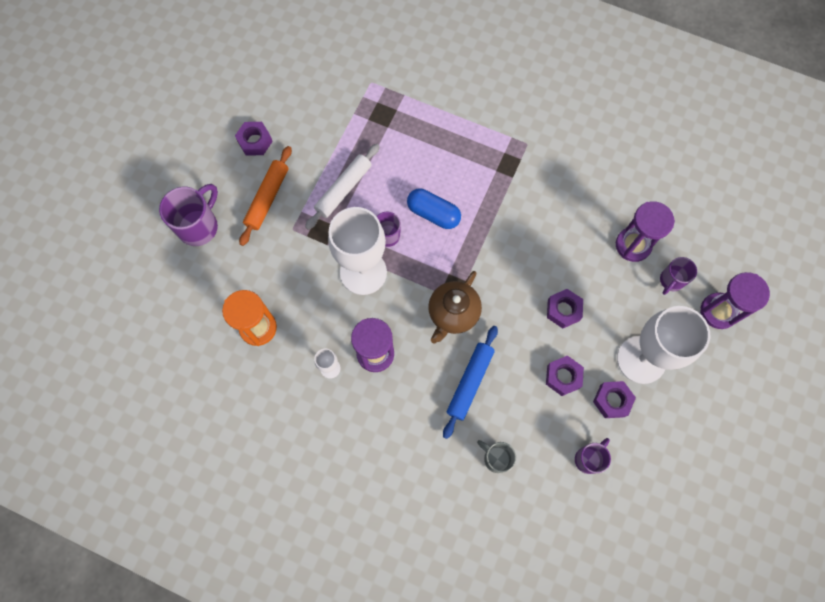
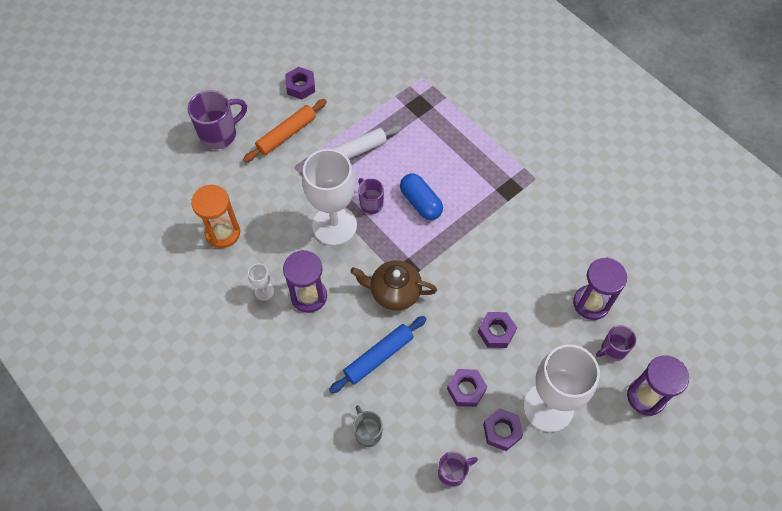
camera: 25 degrees right, 10 degrees down
(453, 313) = (394, 292): brown teapot -> brown teapot turned 45 degrees clockwise

